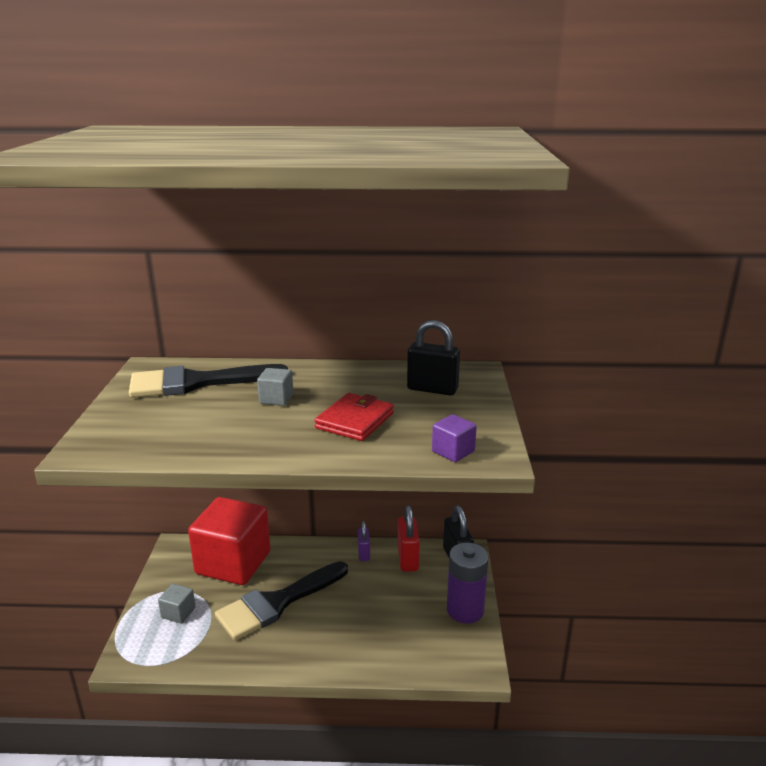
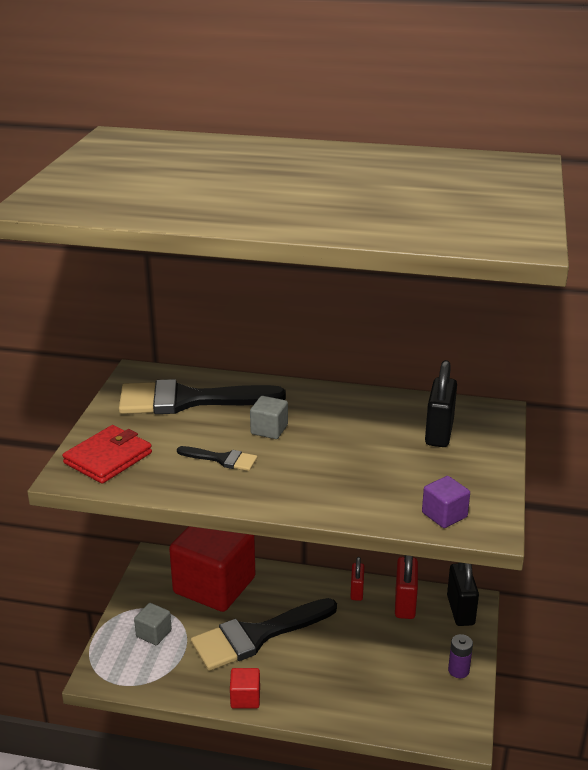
camera: 10 degrees right, 5 degrees up
(234, 426) = (222, 459): none -> black brush
(272, 661) = (245, 698): none -> red cube
(355, 421) = (347, 465): red wallet -> red wallet (108, 458)
(363, 553) = (357, 591): purple padlock -> red padlock
(432, 389) = (439, 433): black padlock -> black padlock turned 75 degrees clockwise
(465, 610) = (458, 670): purple battery -> purple battery, size x0.51

